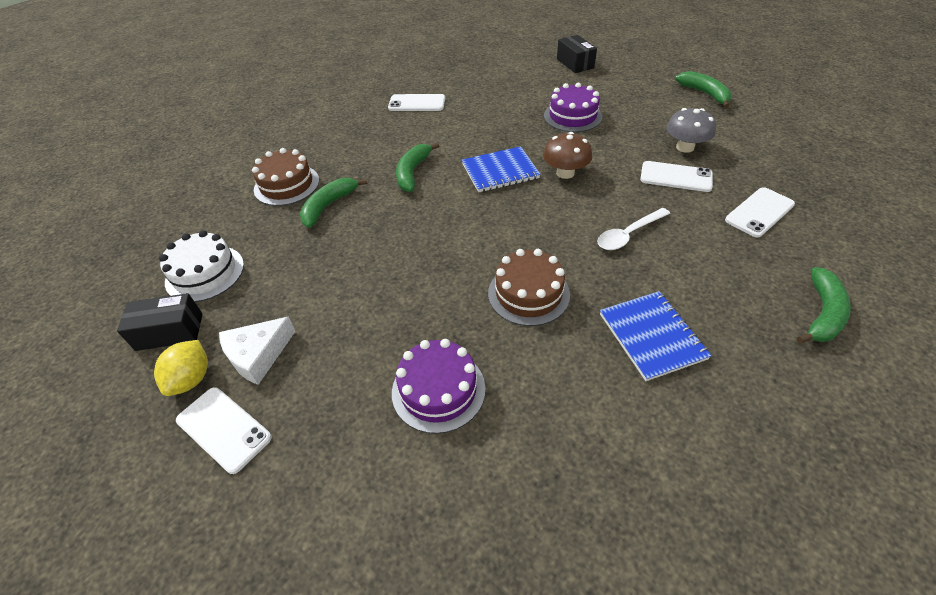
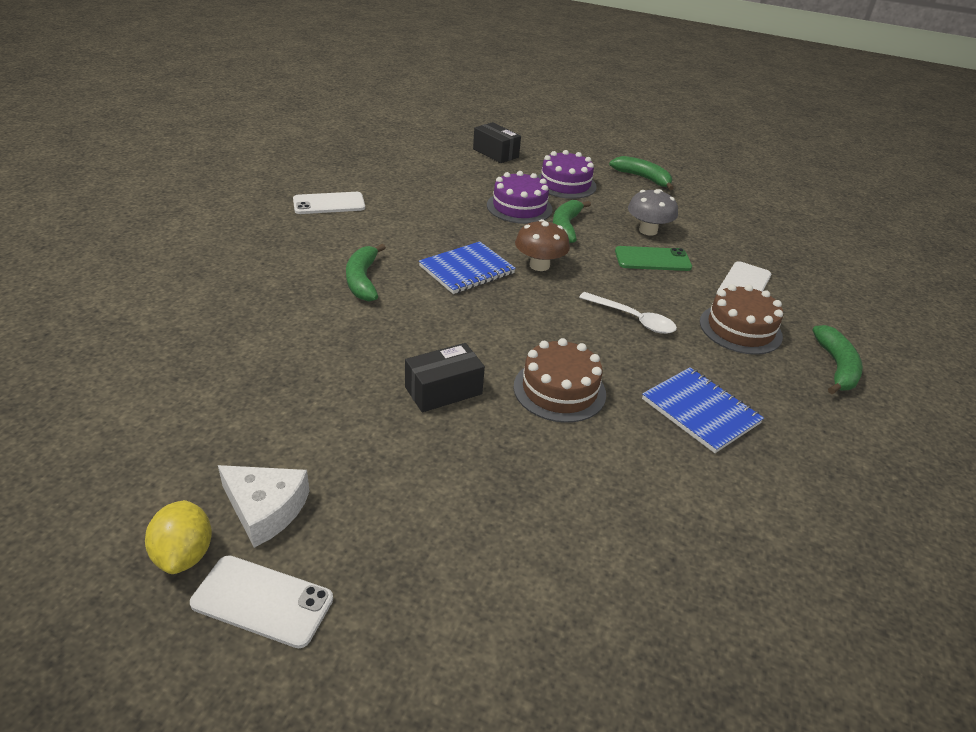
camera: 25 degrees left, 10 degrees down
(170, 331) = (120, 505): black box -> black box (443, 390)
(205, 273) = (135, 427): white cake -> none
(258, 355) = (265, 509): white cheese -> white cheese turned 90 degrees counterclockwise
(286, 185) = (200, 309): brown cake -> brown cake (740, 329)
(329, 206) = (272, 327): green banana -> green banana (566, 227)
(438, 390) = (509, 503): purple cake -> purple cake (565, 184)
(628, 234) = (633, 319): white spoon -> white spoon turned 90 degrees counterclockwise
(676, 177) = (652, 259): white phone -> green phone

